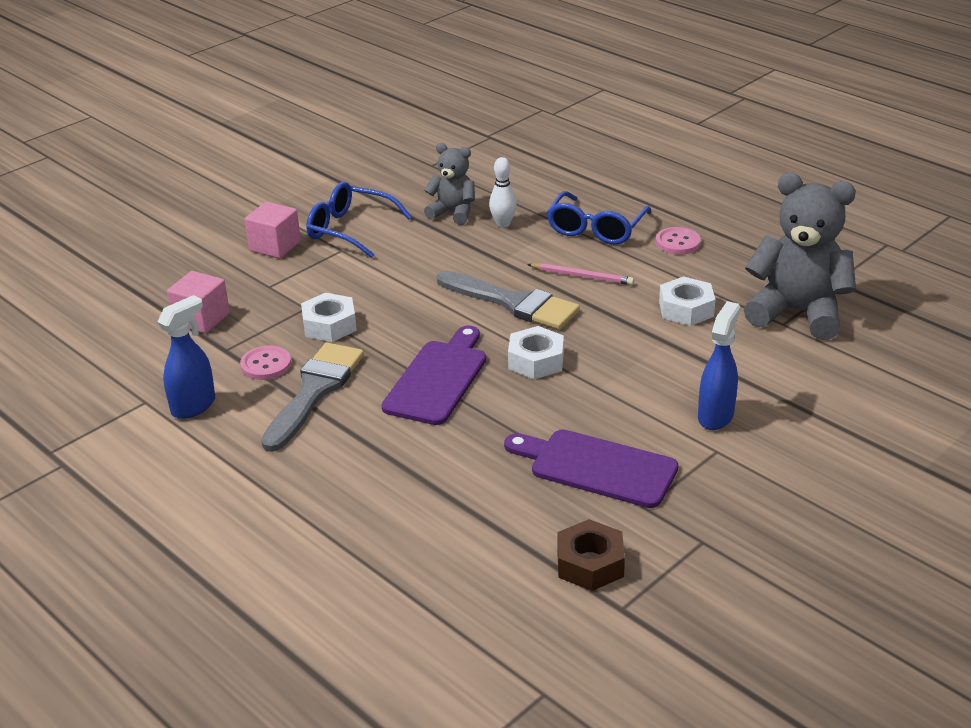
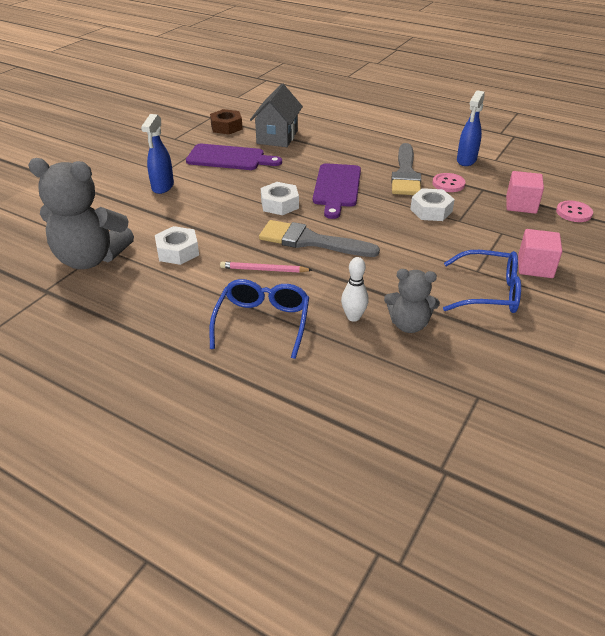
camera: 165 degrees right, 5 degrees up
(491, 514) = (277, 137): none -> grey house
(677, 242) = (183, 316): pink button -> pink button (573, 213)

